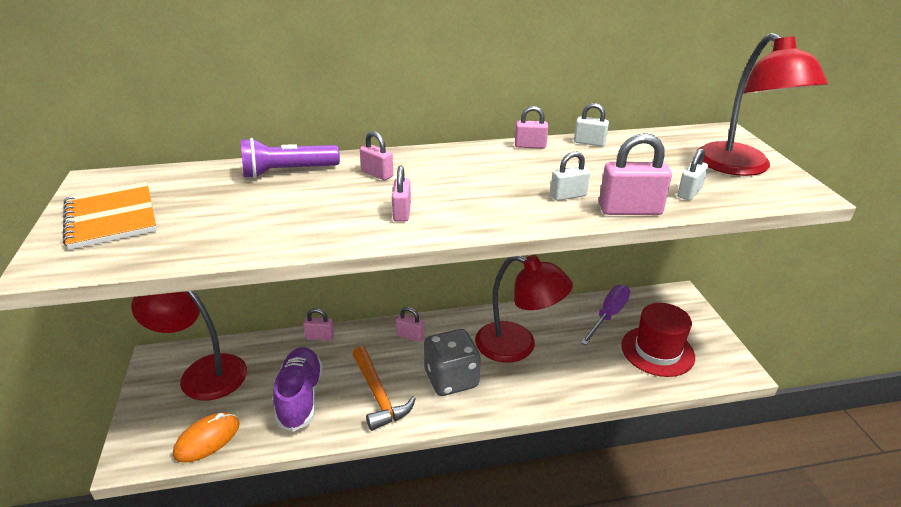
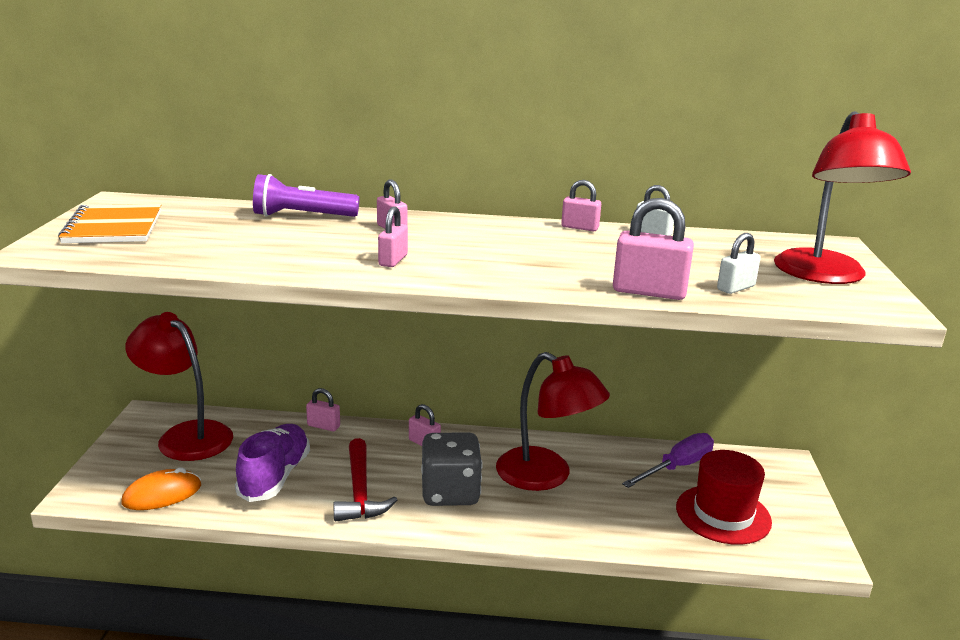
camera: 15 degrees right, 10 degrees down
(378, 395) = (360, 492): orange hammer -> red hammer
(568, 196) = (587, 271): white padlock -> none

